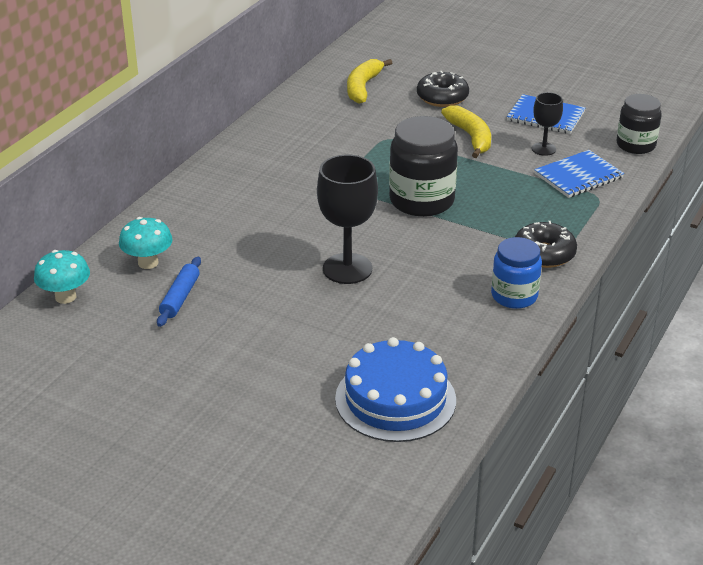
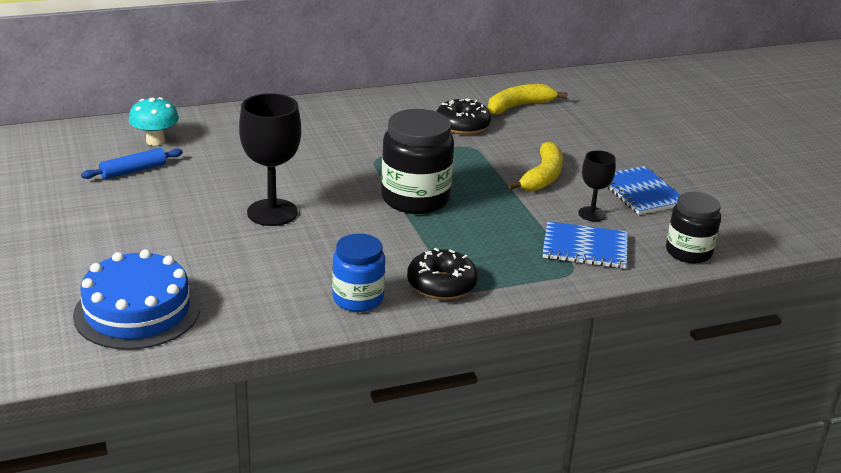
camera: 40 degrees right, 5 degrees down
(65, 297) = (72, 134): turquoise mushroom -> none
(442, 97) = (572, 140): black donut -> black donut (462, 125)

